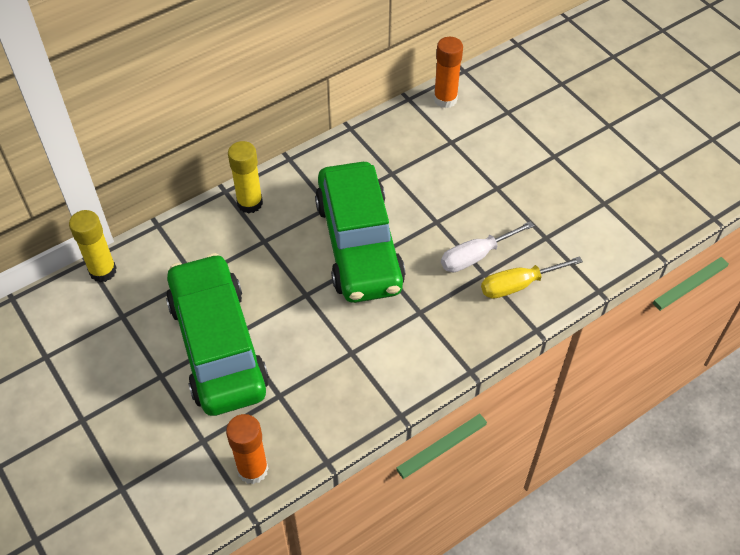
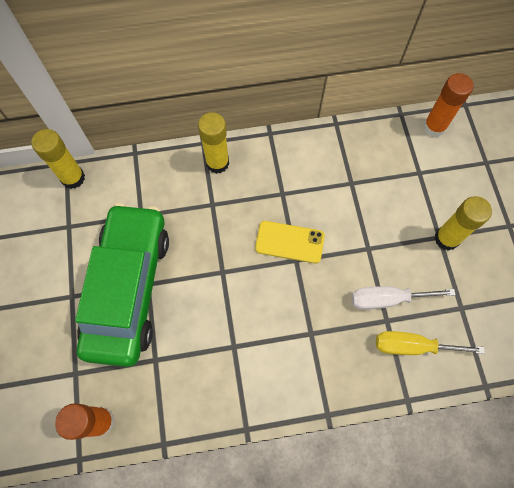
camera: 25 degrees right, 15 degrees up
(358, 244) = (289, 242): green car -> yellow phone
(504, 187) = (446, 239): none -> yellow glue stick

